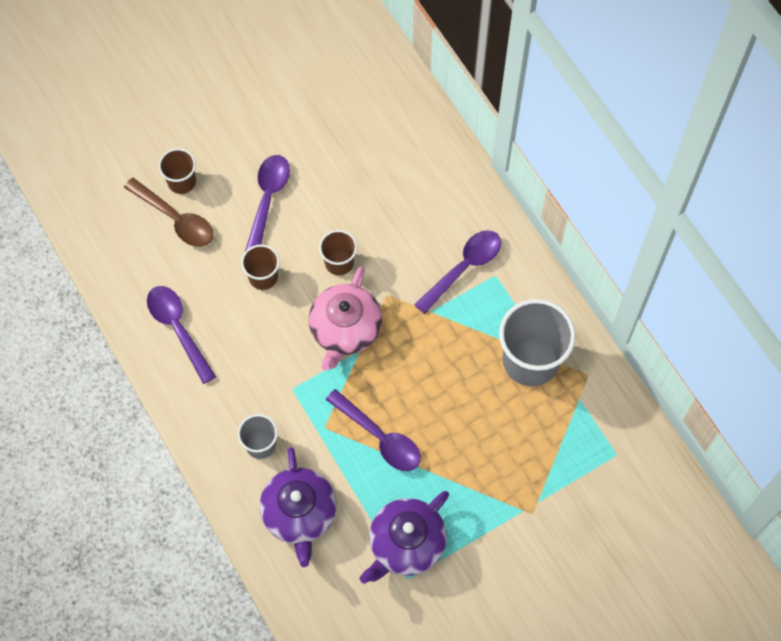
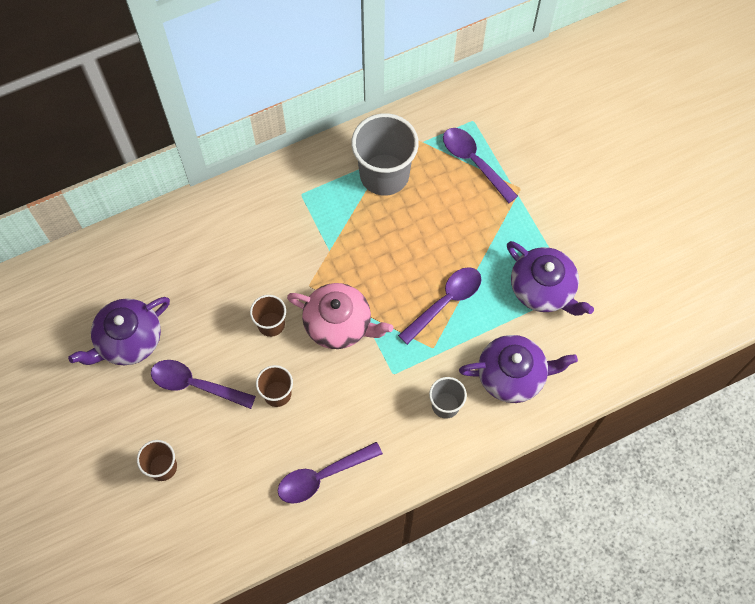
camera: 85 degrees left, 0 degrees up
(176, 219) = (203, 474): brown spoon -> none
(311, 132) = (128, 340): none -> purple teapot
(464, 268) = (290, 219): purple spoon -> purple spoon (474, 162)

